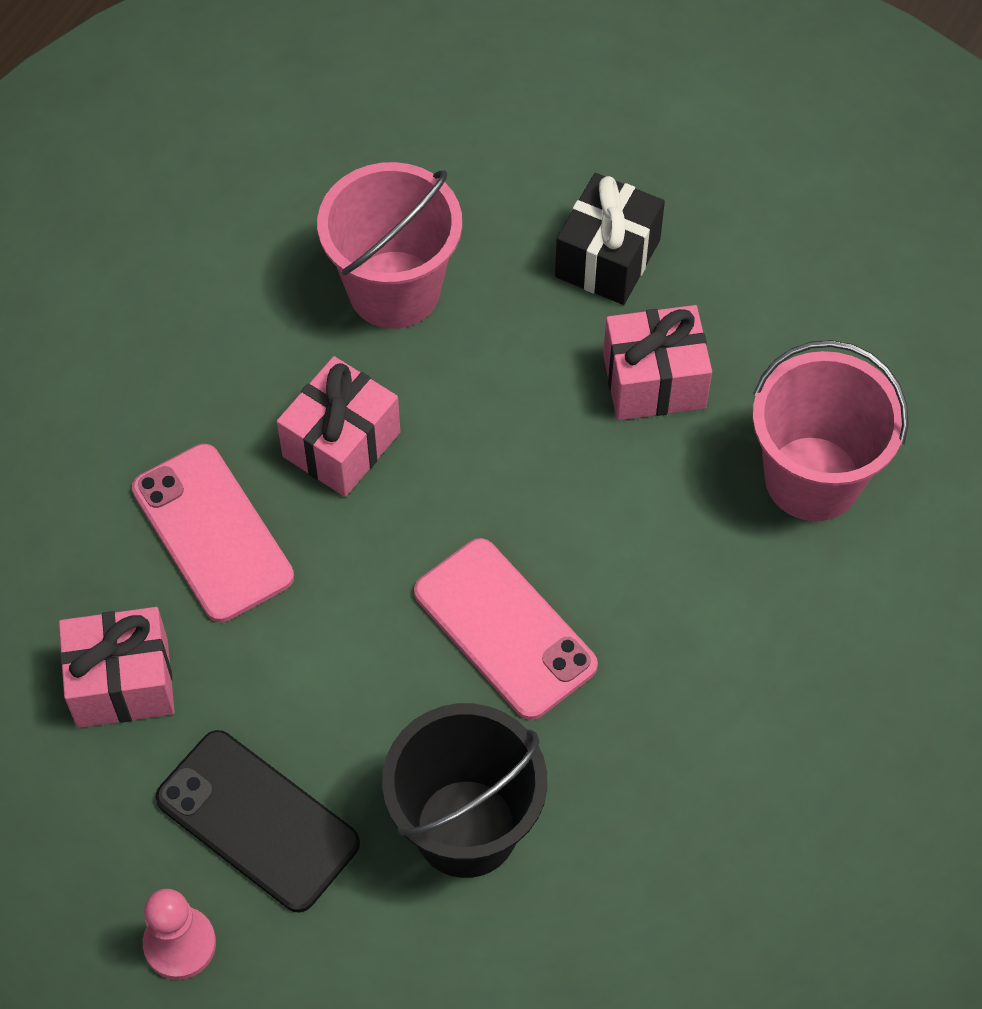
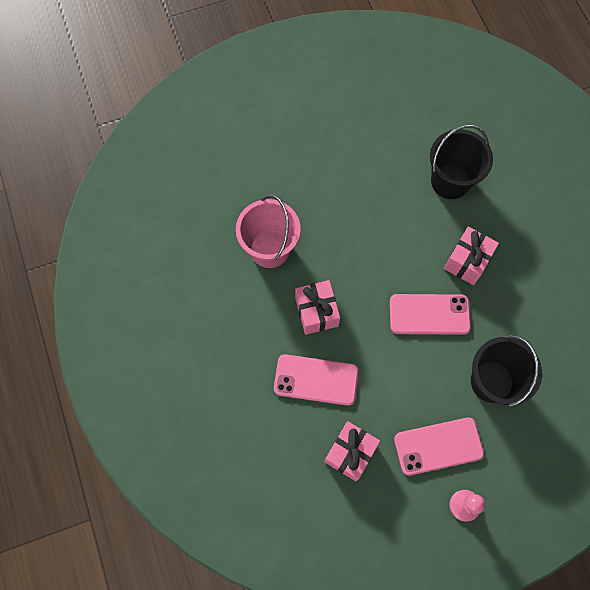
camera: 50 degrees left, 10 degrees up
(258, 821) = (438, 446): black phone -> pink phone
(607, 258) = (316, 175): black gift -> none
(654, 381) = (375, 198): pink gift -> pink gift (467, 261)
(812, 478) = (450, 181): pink bucket -> black bucket

